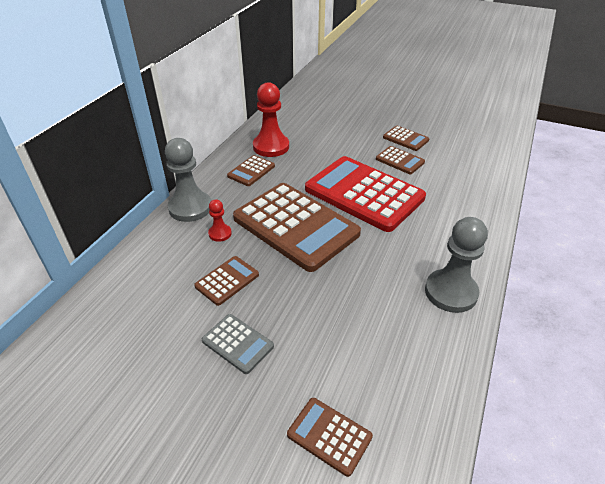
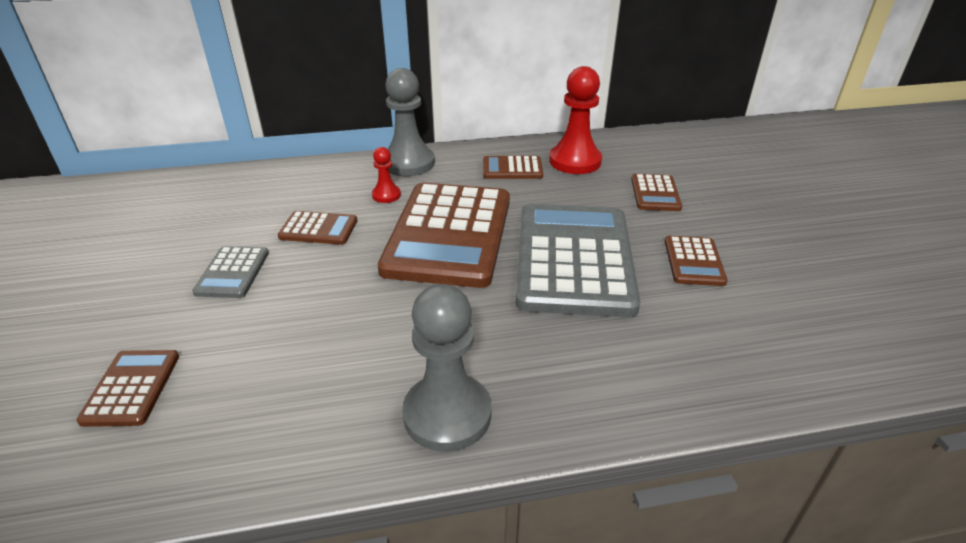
camera: 55 degrees right, 5 degrees down
(364, 194) = (574, 259): red calculator -> grey calculator
(405, 139) = (757, 247): brown calculator -> brown calculator (655, 193)

